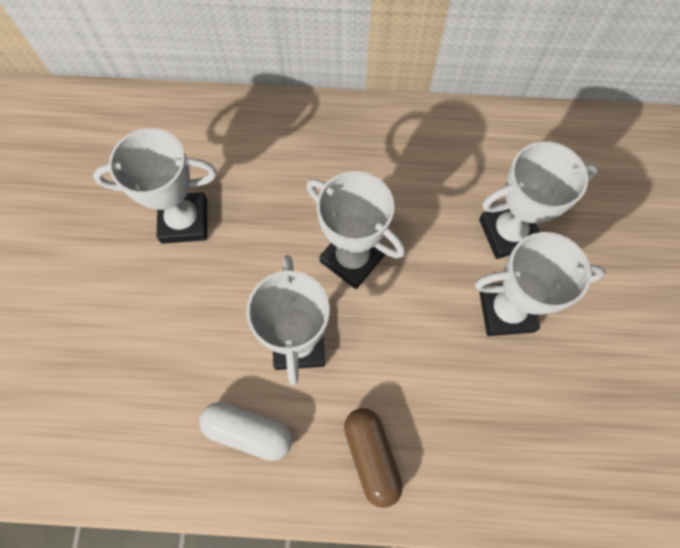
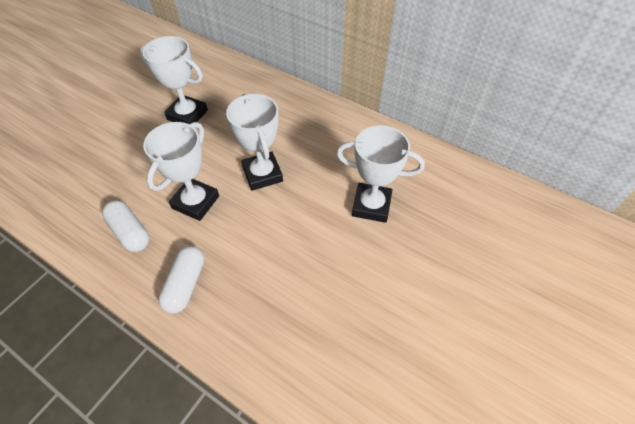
camera: 30 degrees right, 15 degrees down
(371, 457) = (185, 284): brown capsule -> white capsule
(506, 311) = (336, 248): white trophy -> none

